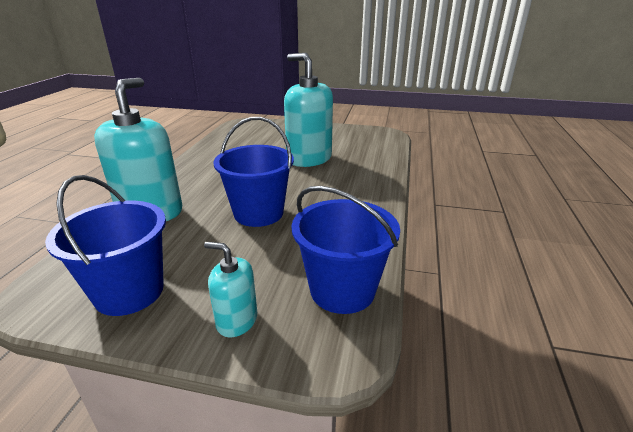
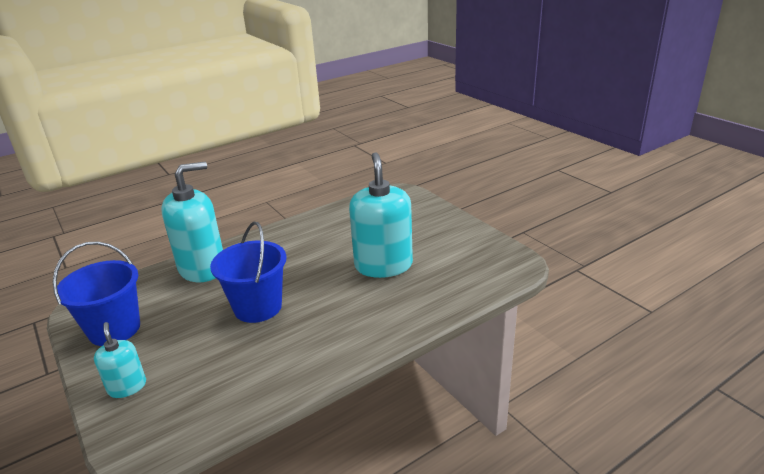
camera: 45 degrees right, 0 degrees up
(342, 290) = (203, 409): blue bucket -> none

